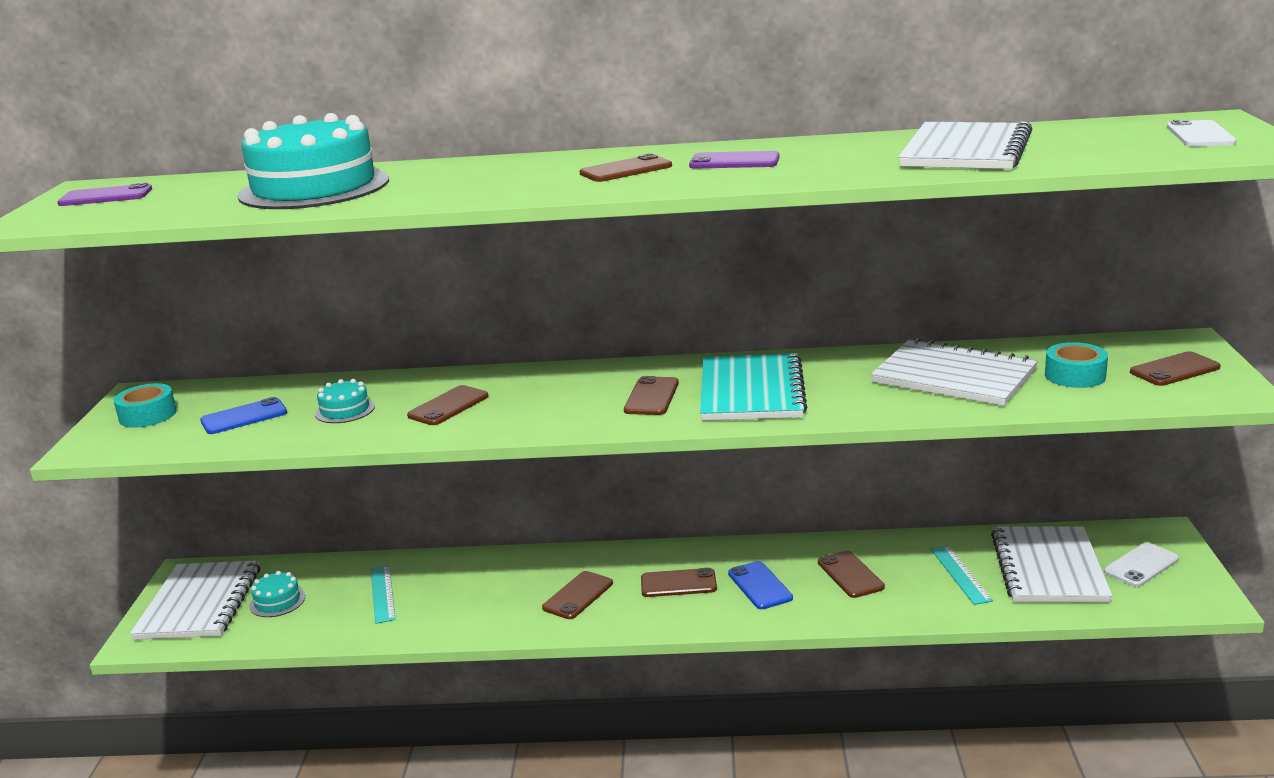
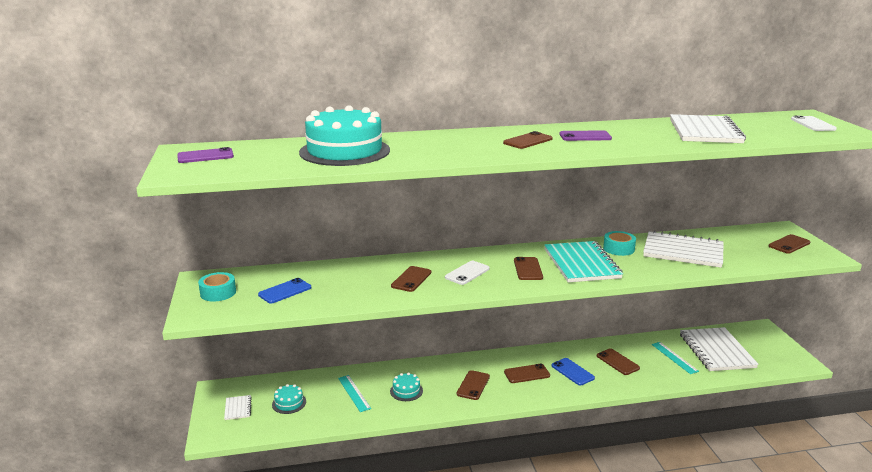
camera: 15 degrees left, 0 degrees up
(200, 603) = (238, 408): white notebook -> white notebook, size x0.44
(345, 410) = (348, 284): turquoise cake -> turquoise cake (406, 391)
(1075, 375) = (743, 249): turquoise tape -> turquoise tape (618, 249)
(1141, 565) = (760, 346): white phone -> white phone (467, 273)

